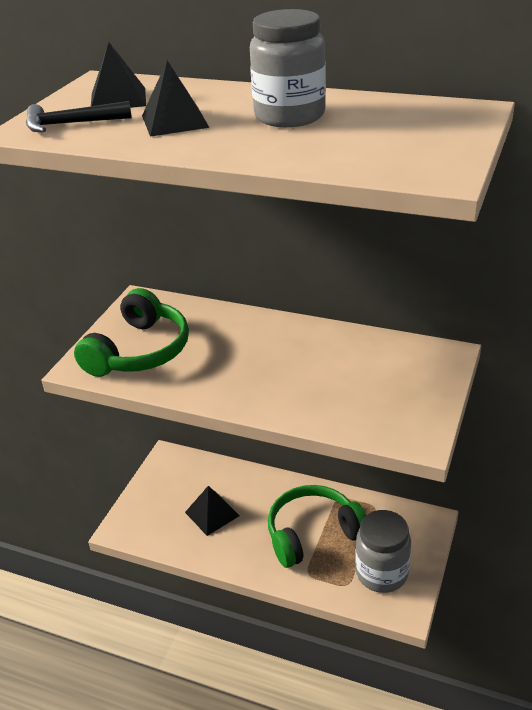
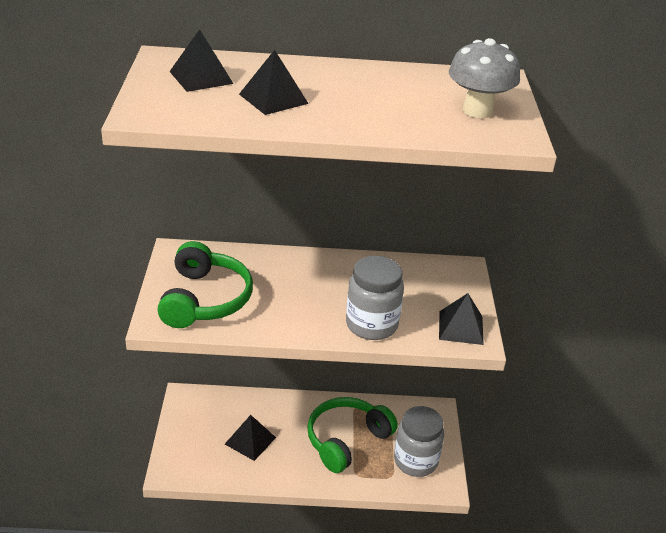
camera: 25 degrees left, 0 degrees up
(71, 124) = (181, 105): black hammer -> none
(289, 116) = (366, 90): grey jar -> grey jar (371, 325)
(407, 422) = (461, 327): none -> black pyramid
(411, 143) = (477, 111): none -> grey mushroom

